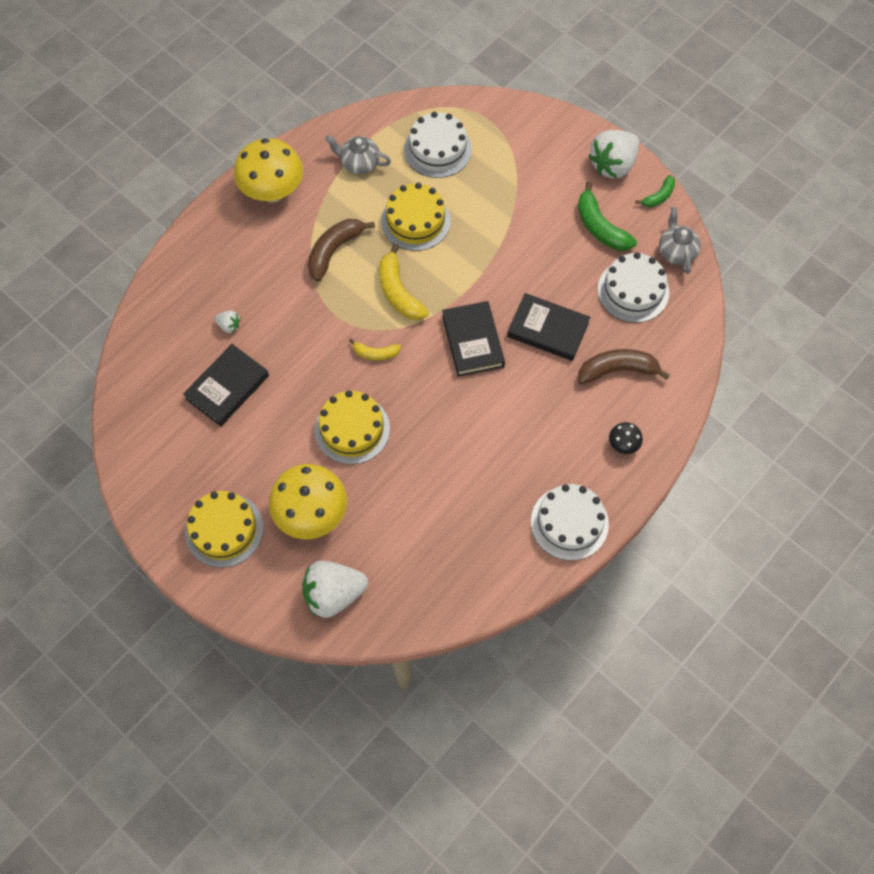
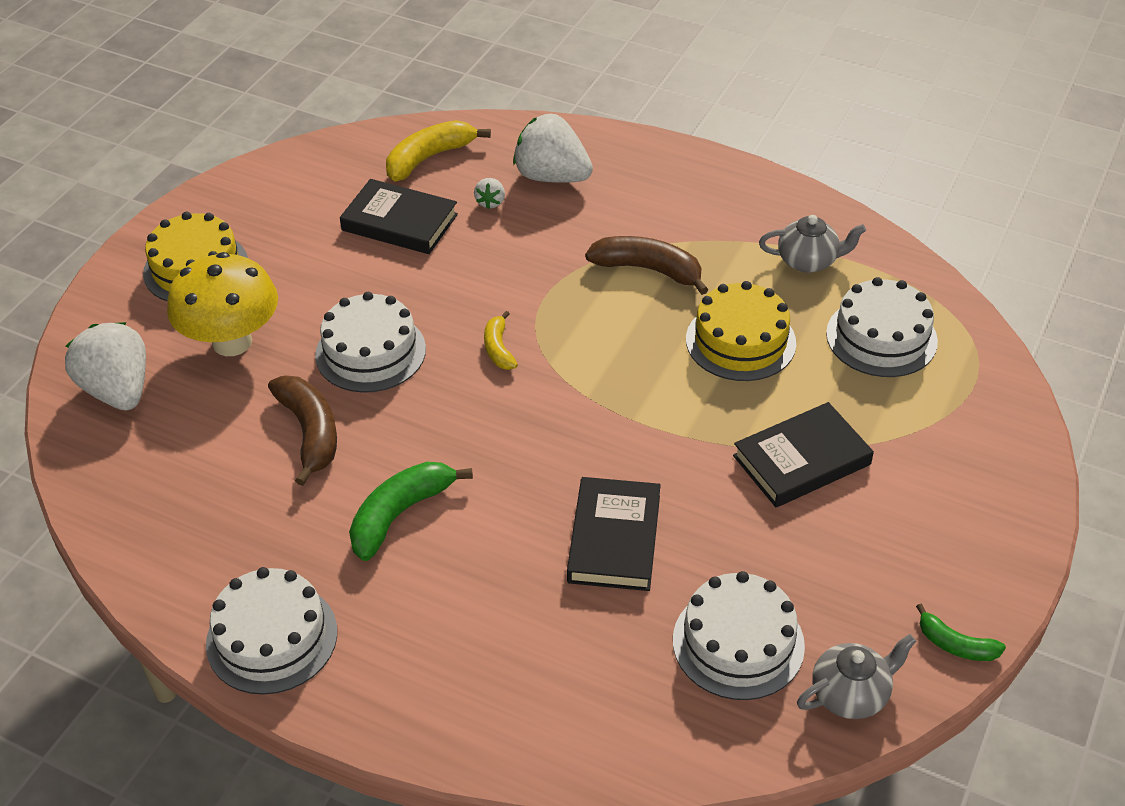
camera: 75 degrees right, 20 degrees down
(273, 192) = (714, 191): yellow mushroom -> none
(352, 429) = (370, 352): yellow cake -> white cake
(359, 163) = (808, 261): grey teapot -> grey teapot turned 90 degrees clockwise
(398, 292) = (610, 350): yellow banana -> yellow banana (429, 158)
(472, 341) = (558, 450): black book -> black book (801, 460)
(600, 227) = (845, 570): green banana -> green banana (400, 514)
(613, 165) = (984, 563): white strawberry -> white strawberry (552, 177)
(617, 370) = (572, 650): brown banana -> brown banana (310, 432)
(623, 444) = (431, 685): black mushroom -> none

